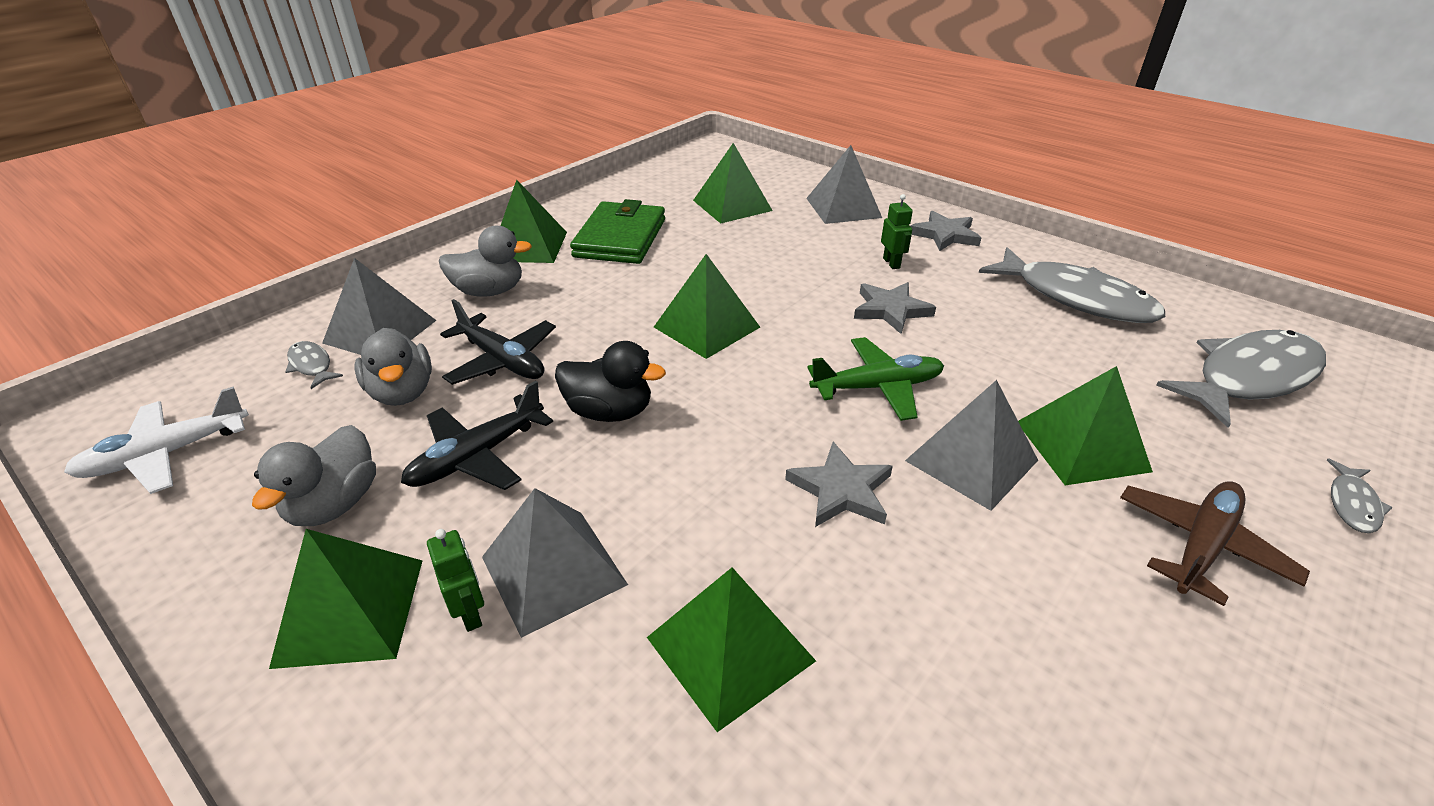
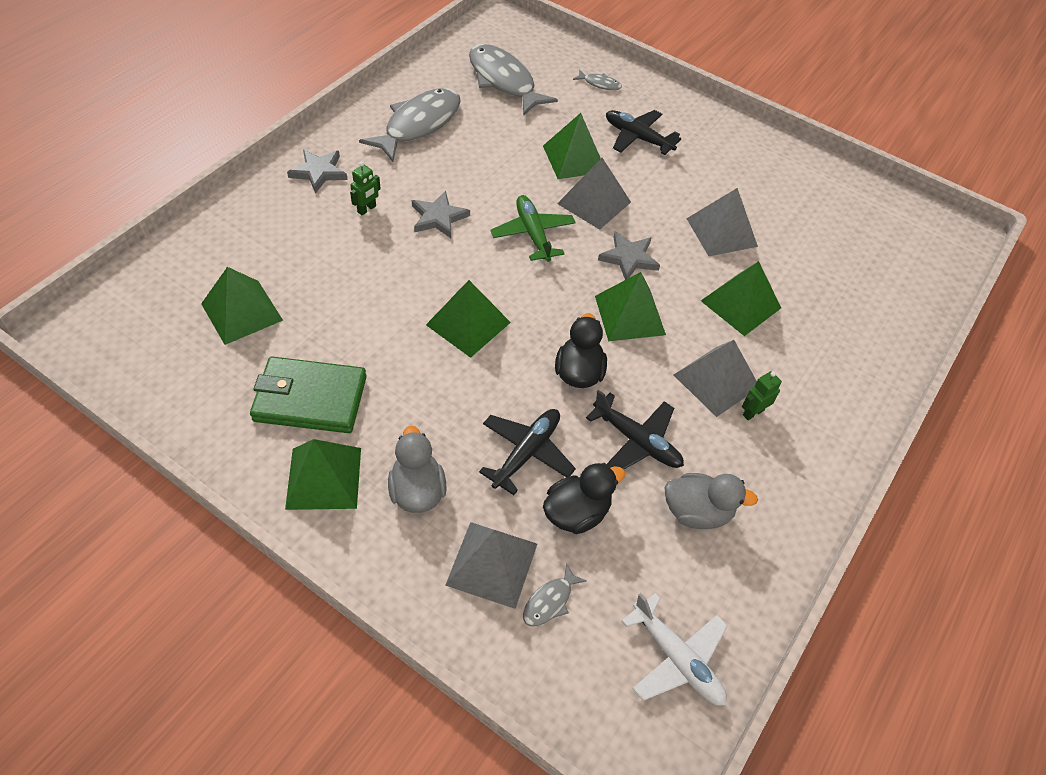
camera: 100 degrees left, 15 degrees up
(351, 610) = (768, 470): green pyramid -> green pyramid (629, 315)
(402, 392) = (576, 513): grey duck -> black duck
(843, 207) = (257, 230): grey pyramid -> grey pyramid (721, 232)
(891, 263) = (367, 209): green robot -> green robot turned 150 degrees clockwise
(1201, 545) = (637, 138): brown plane -> black plane

